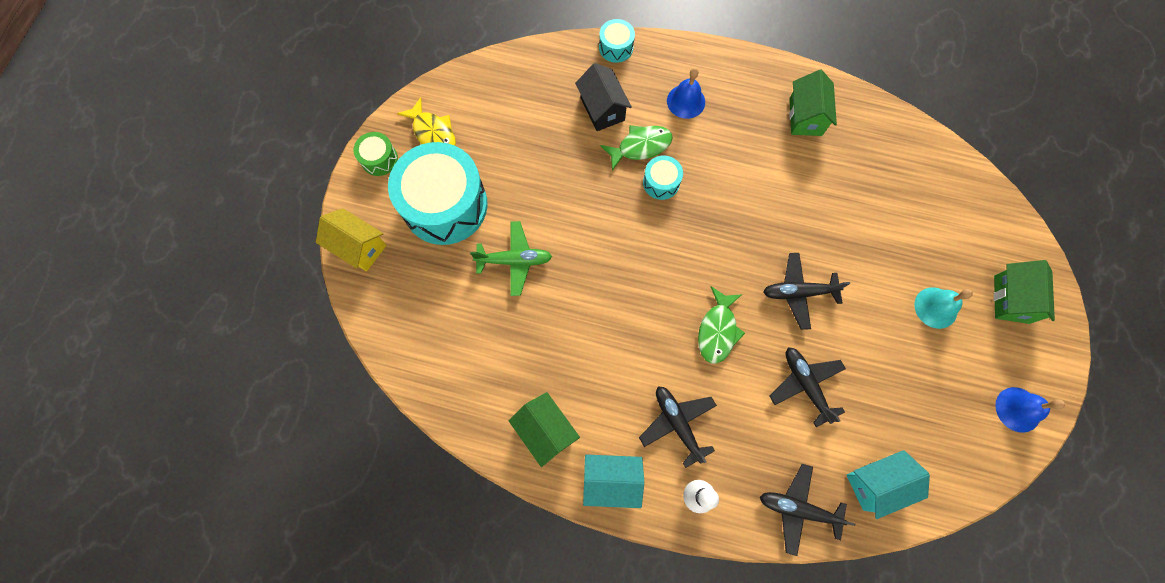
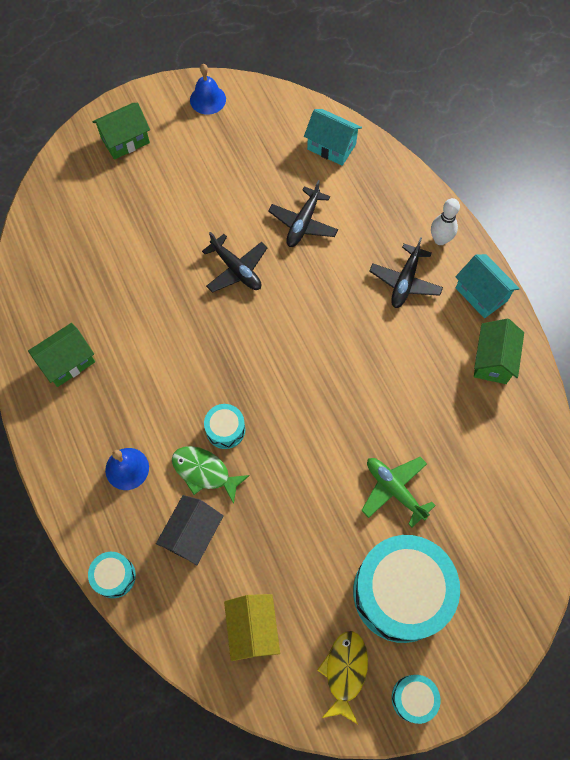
camera: 130 degrees left, 5 degrees down
(359, 247) = (503, 633): yellow house -> yellow house (253, 629)
(379, 159) = (413, 698): green drum -> turquoise drum
(717, 330) = (314, 302): green fish -> none
(798, 508) = (389, 178): black plane -> none
(935, 307) = (172, 180): turquoise bell -> none

